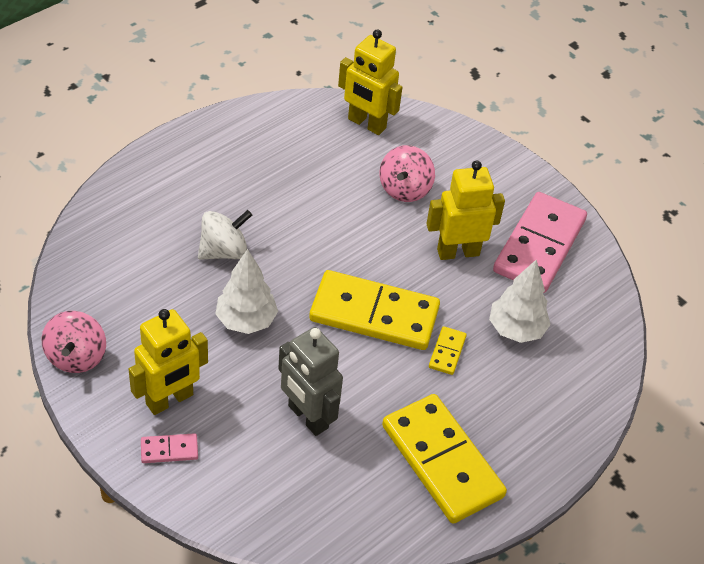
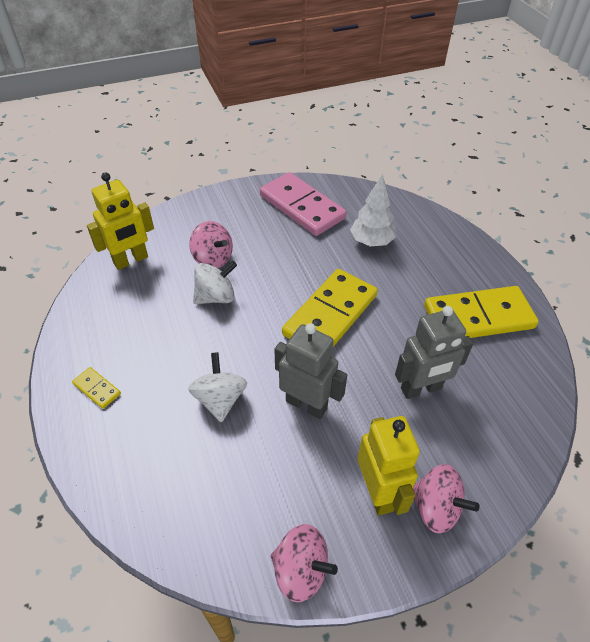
camera: 65 degrees left, 0 degrees up
(169, 450) = (435, 508): pink domino -> pink spinning top
(246, 321) = (306, 404): white tree -> grey robot
(351, 208) = (216, 297): none -> white spinning top
(447, 352) = (380, 284): yellow domino -> yellow domino (97, 389)
(458, 252) = (289, 249): yellow robot -> none

